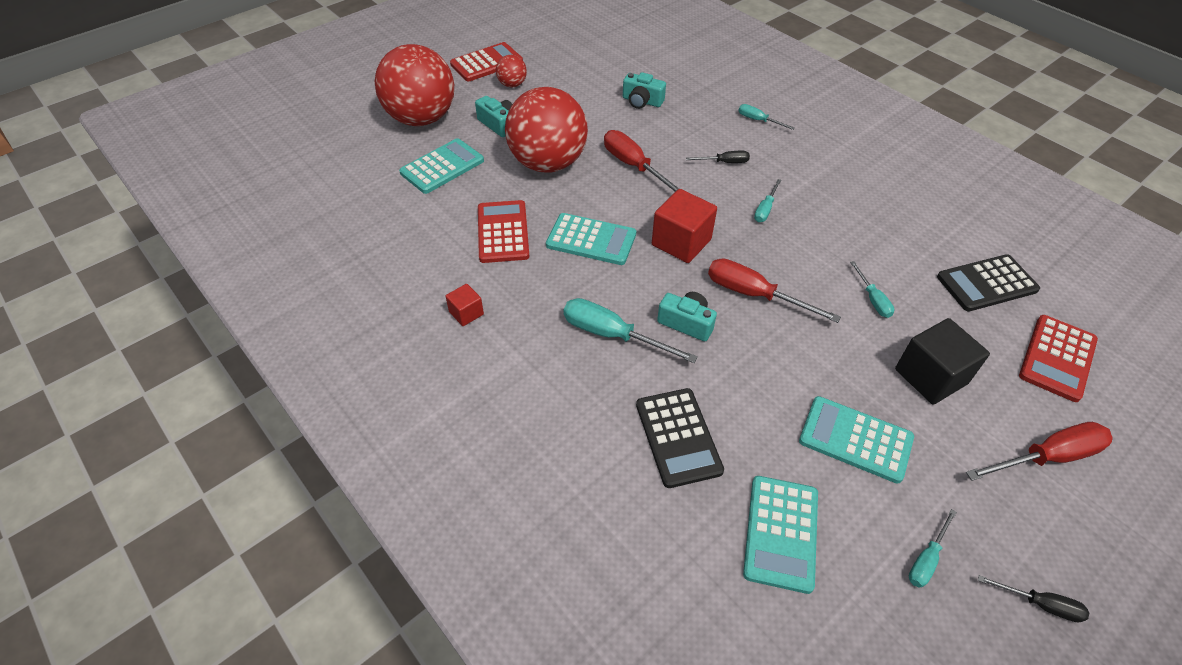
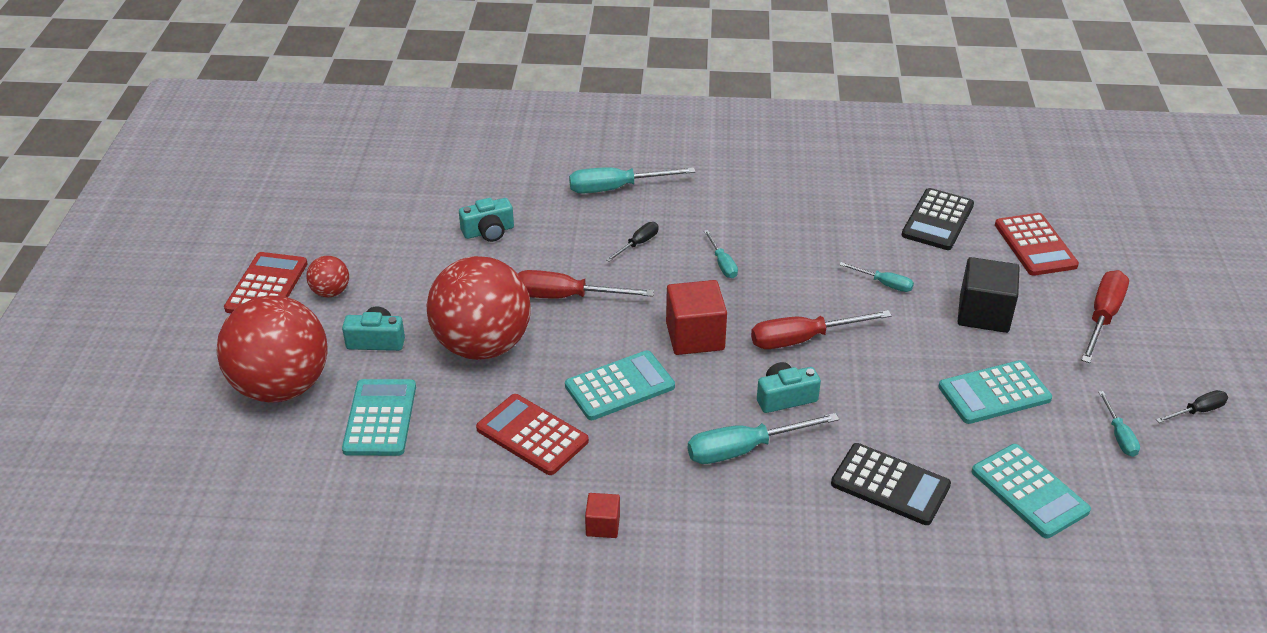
camera: 45 degrees left, 10 degrees down
(758, 120) = (616, 188): turquoise screwdriver -> turquoise screwdriver, size x1.80

